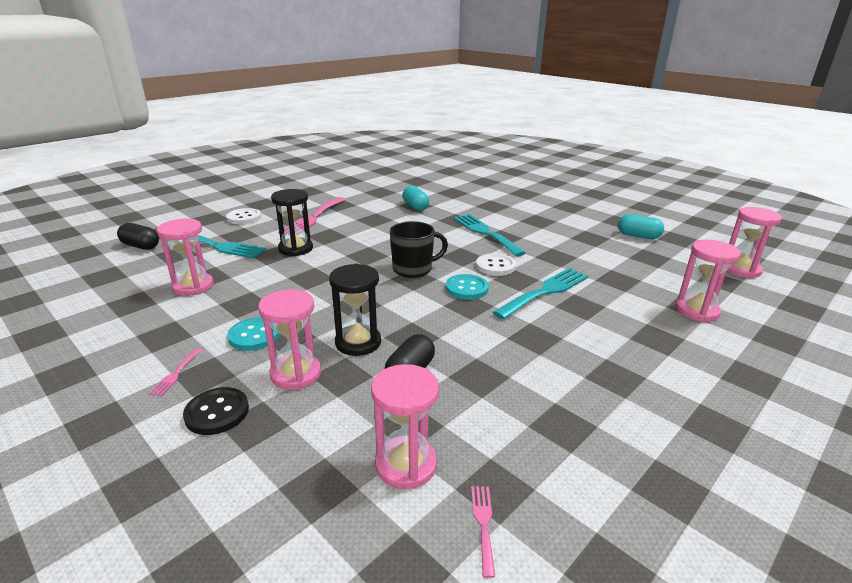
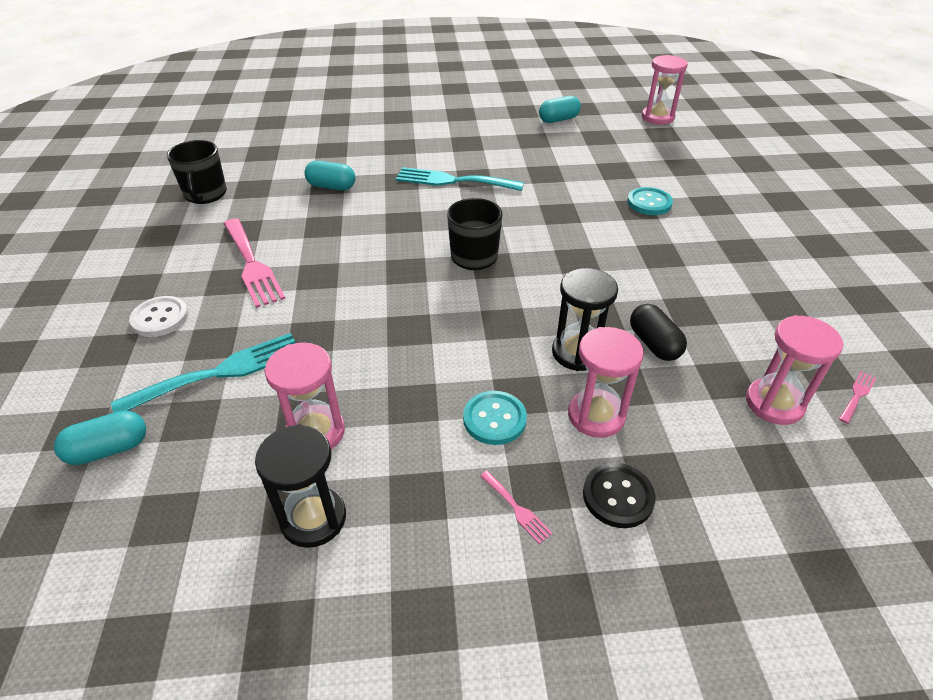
camera: 50 degrees left, 15 degrees up
(141, 246) = (109, 449): black capsule -> turquoise capsule
(295, 249) = (321, 311): black hourglass -> black hourglass (313, 518)
(356, 186) = (205, 195): none -> black mug
(466, 288) = (547, 246): turquoise button -> turquoise button (649, 203)
(483, 524) = (857, 395): pink fork -> pink fork turned 90 degrees clockwise
(495, 266) = (525, 210): white button -> none
(545, 291) = (597, 211): turquoise fork -> none
(696, 311) = (692, 168): pink hourglass -> none

